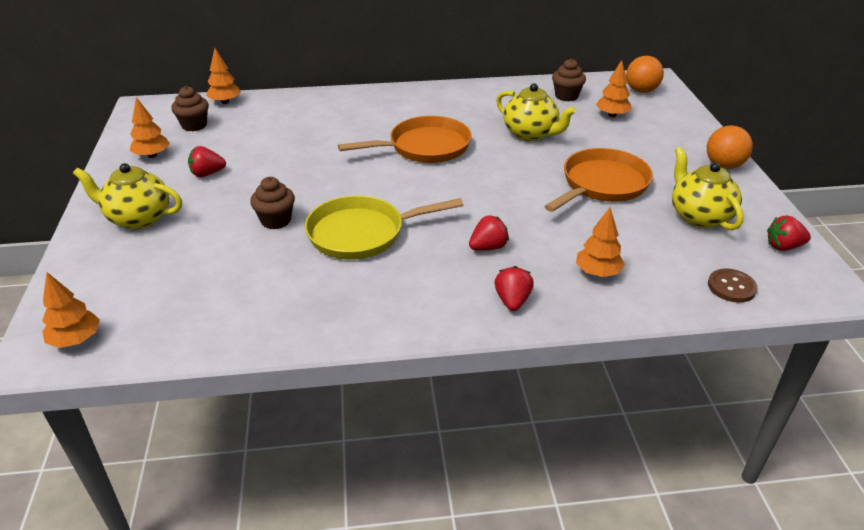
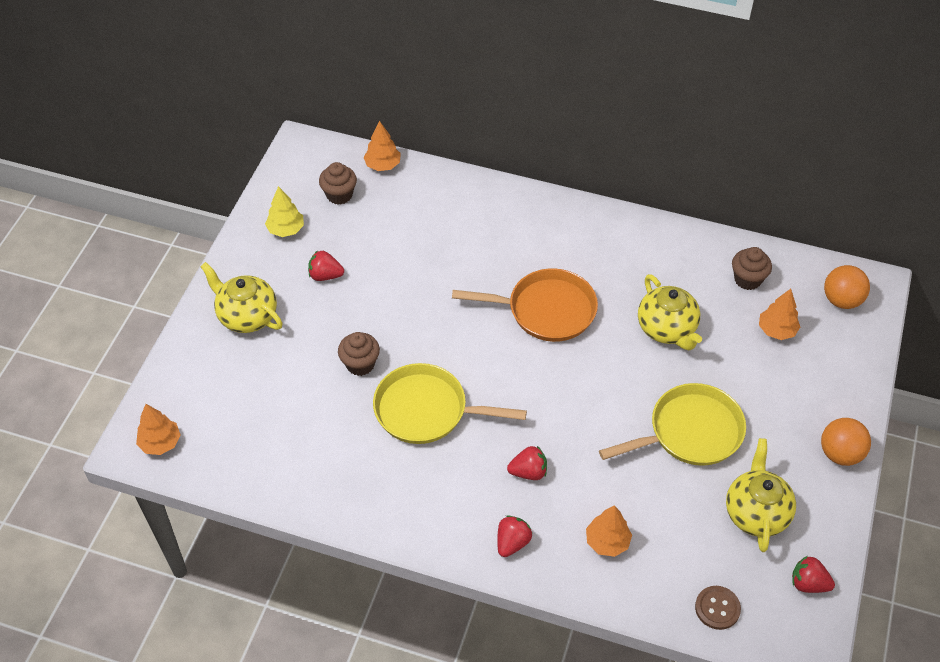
camera: 25 degrees right, 15 degrees up
(152, 155) = (286, 229): orange tree -> yellow tree
(601, 185) = (689, 432): orange pan -> yellow pan

